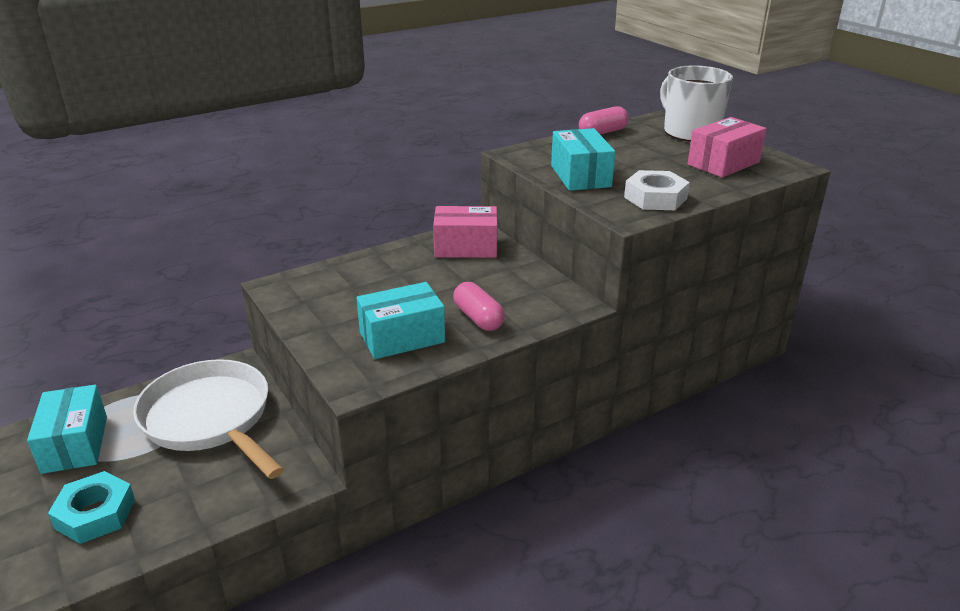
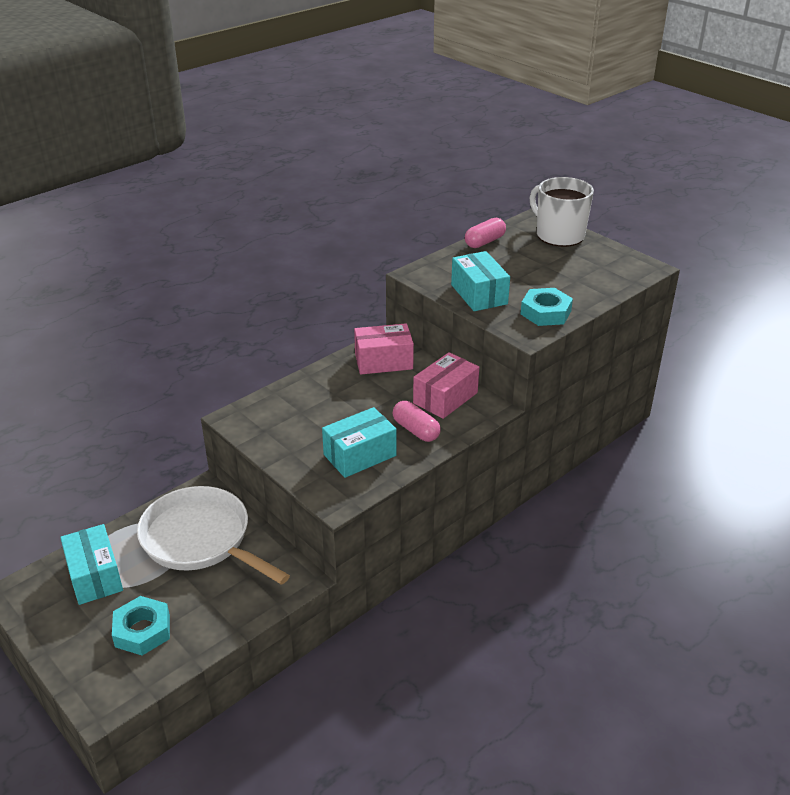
camera: 10 degrees left, 5 degrees up
(655, 198) = (545, 312): white nut -> turquoise nut
(723, 163) = (593, 269): pink box -> pink box (445, 398)

